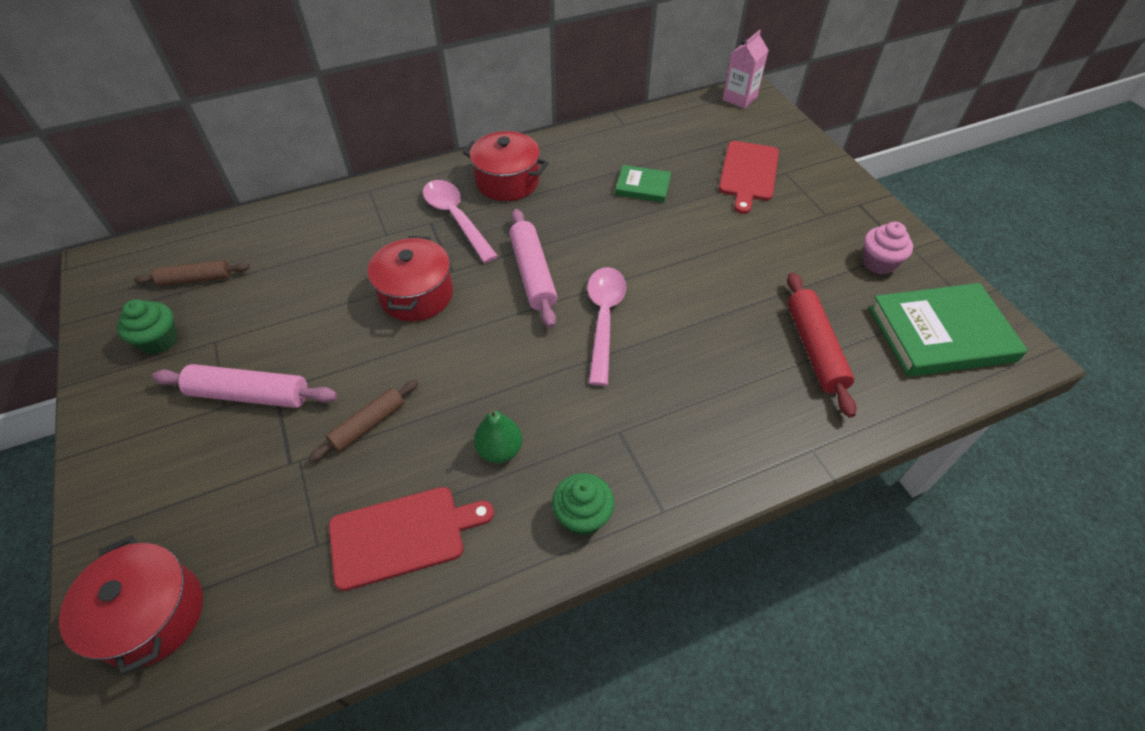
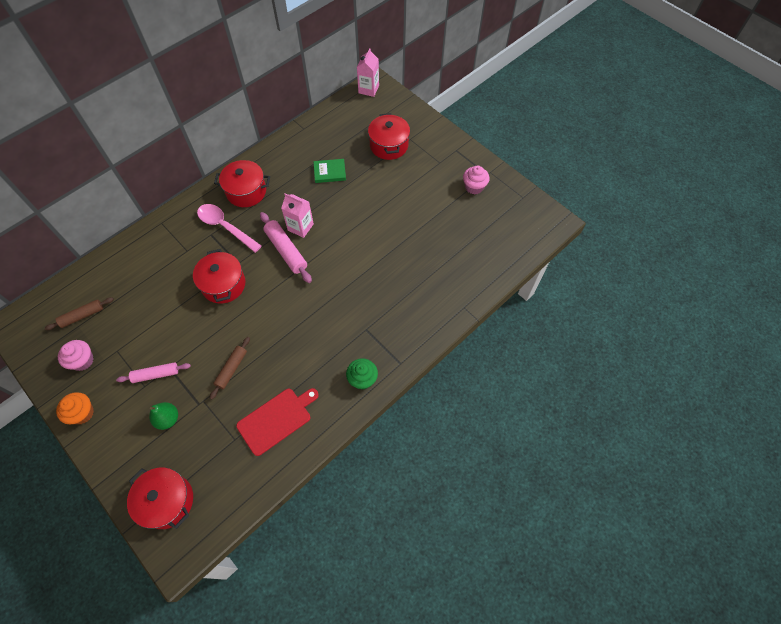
camera: 20 degrees left, 10 degrees up
(113, 417) = (82, 413): none -> orange cupcake
(159, 340) = (82, 360): green cupcake -> pink cupcake
(250, 394) = (156, 374): pink rolling pin -> pink rolling pin, size x0.66
(499, 450) = (308, 359): green pear -> green pear (168, 419)
(569, 247) = (300, 227): none -> pink carton
(604, 319) = (336, 267): pink spoon -> none
(748, 173) = (389, 145): red cutting board -> red pot
(814, 349) = (452, 250): red rolling pin -> none
(940, 334) = (513, 222): green book -> none

